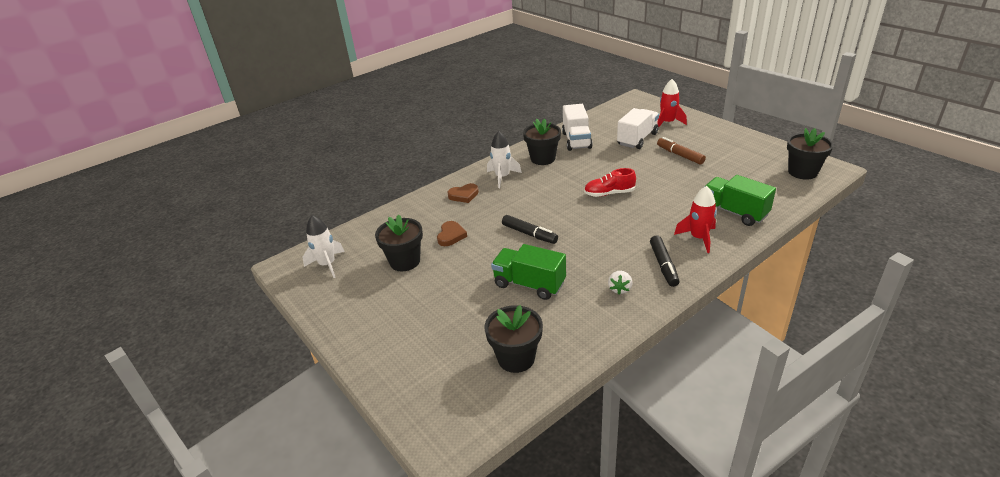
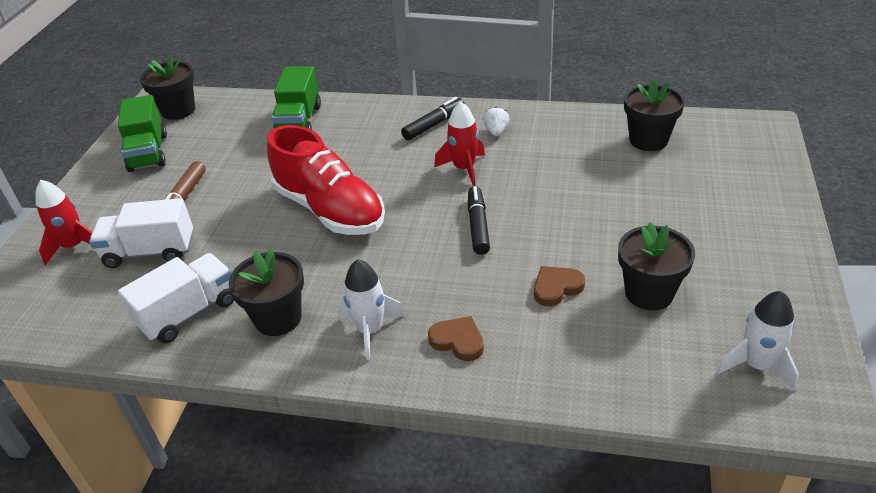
camera: 130 degrees left, 5 degrees up
(529, 284) = (557, 180): green truck -> green truck (148, 152)
(609, 193) = (330, 210): red shoe -> red shoe, size x1.96
(620, 289) = (496, 132): white strawberry -> white strawberry turned 60 degrees counterclockwise
(698, 238) = (368, 123): red rocket -> red rocket (464, 169)

